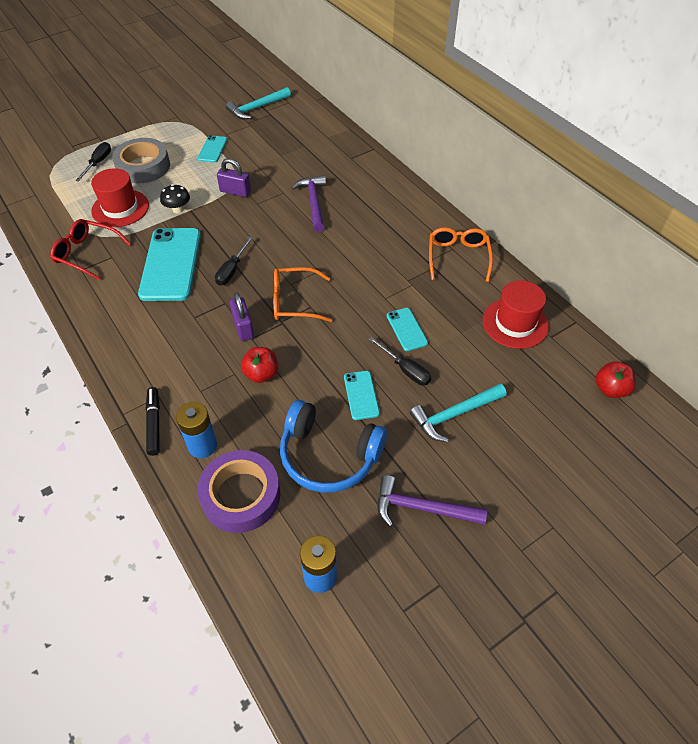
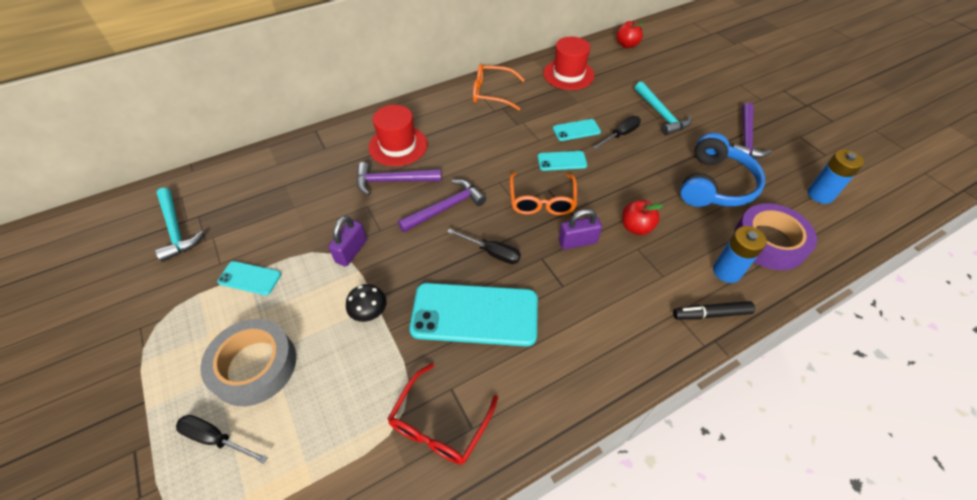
camera: 85 degrees left, 0 degrees up
(120, 208) = (347, 388): red hat -> red hat (398, 146)
(283, 238) = (446, 208): none -> purple hammer
(361, 395) = (650, 162): turquoise phone -> turquoise phone (562, 161)

